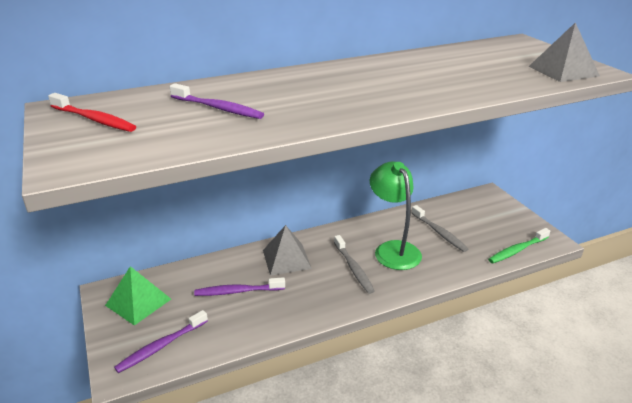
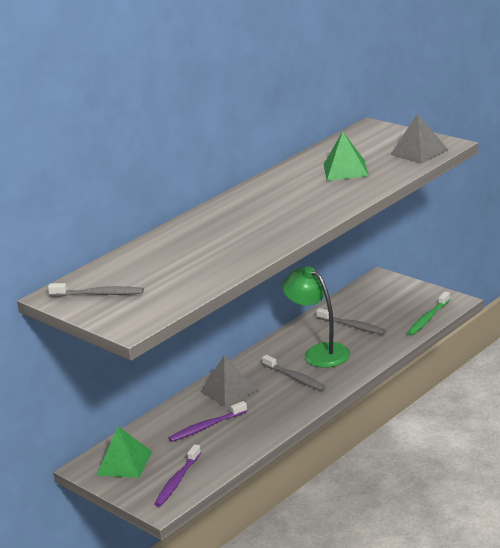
camera: 20 degrees left, 5 degrees down
(94, 119) = (99, 294): red toothbrush -> grey toothbrush
(218, 108) = (182, 259): purple toothbrush -> none
(469, 69) = (345, 170): none -> green pyramid

